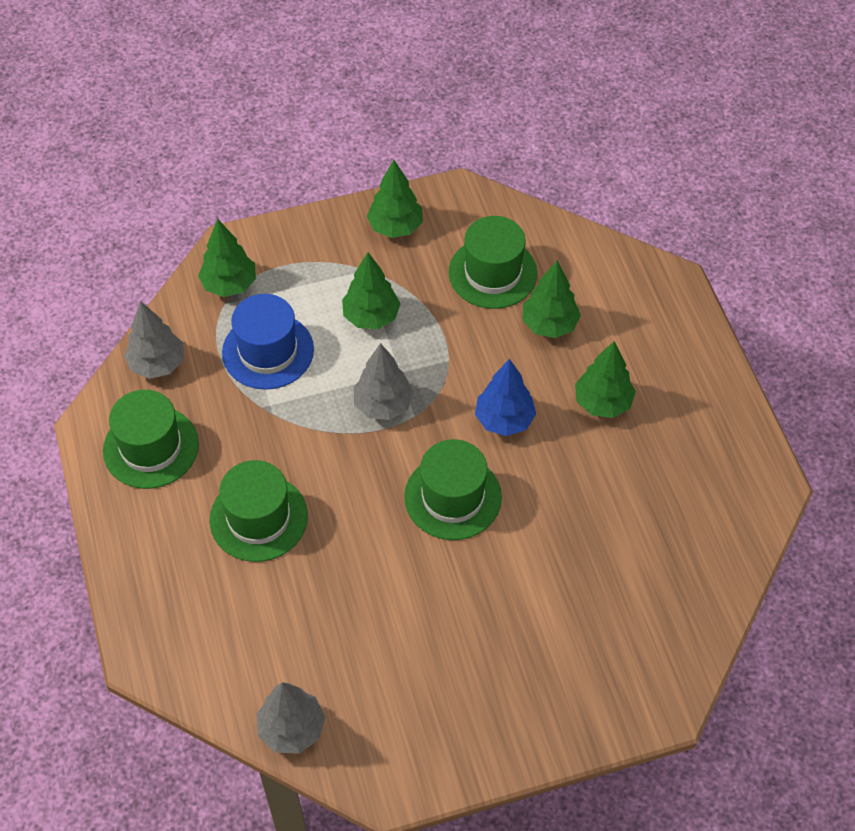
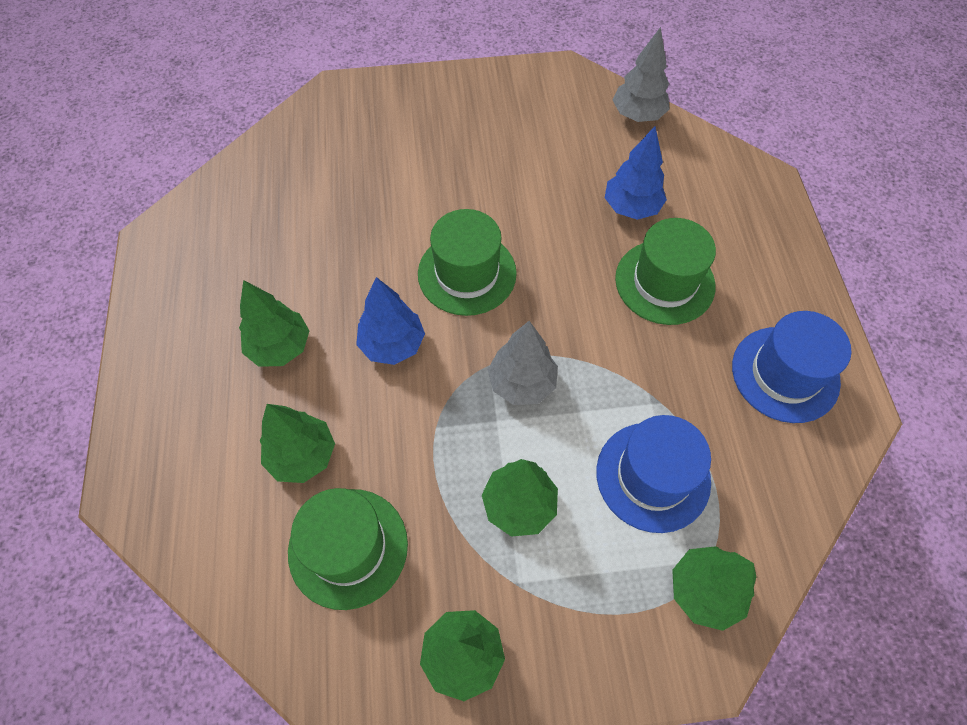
camera: 170 degrees left, 5 degrees up
(151, 447) = (785, 374): green hat -> blue hat
(157, 364) = (790, 480): grey tree -> none
(295, 597) = (631, 207): none -> blue tree

